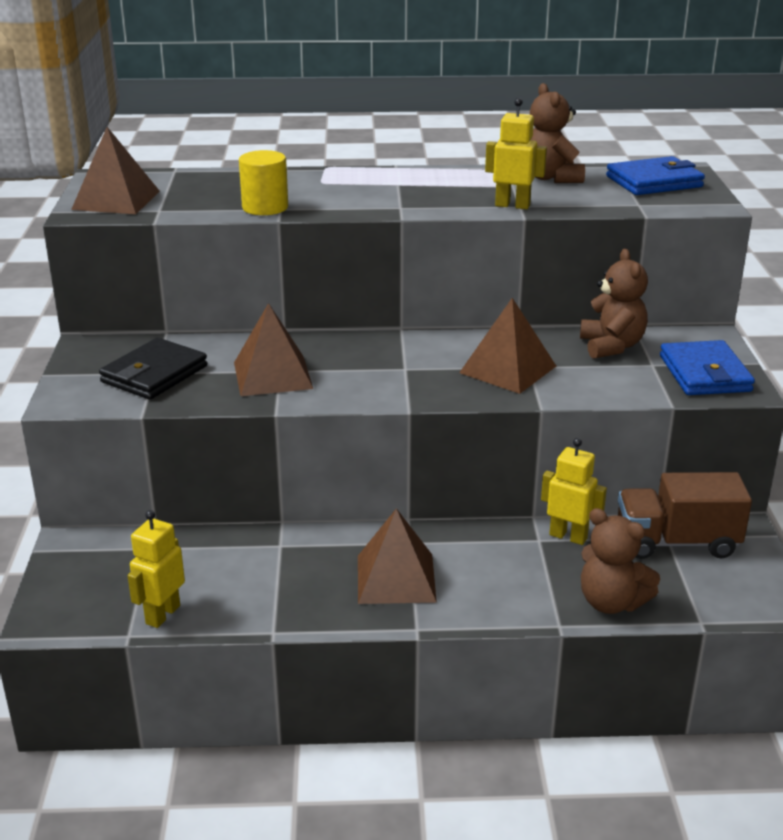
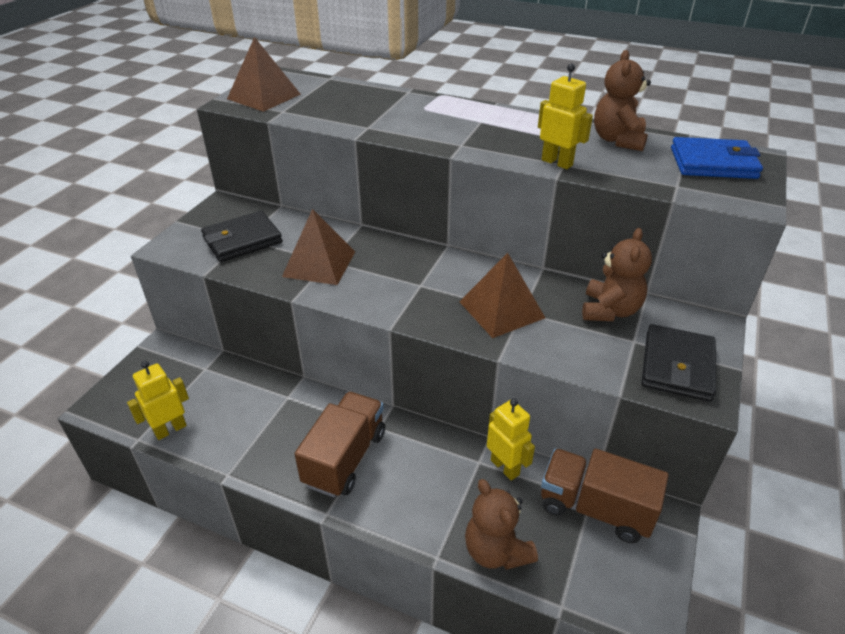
camera: 25 degrees right, 10 degrees up
(265, 207) = (358, 124): yellow cylinder -> none
(396, 578) = (345, 458): brown pyramid -> brown truck
(704, 374) = (677, 366): blue wallet -> black wallet

